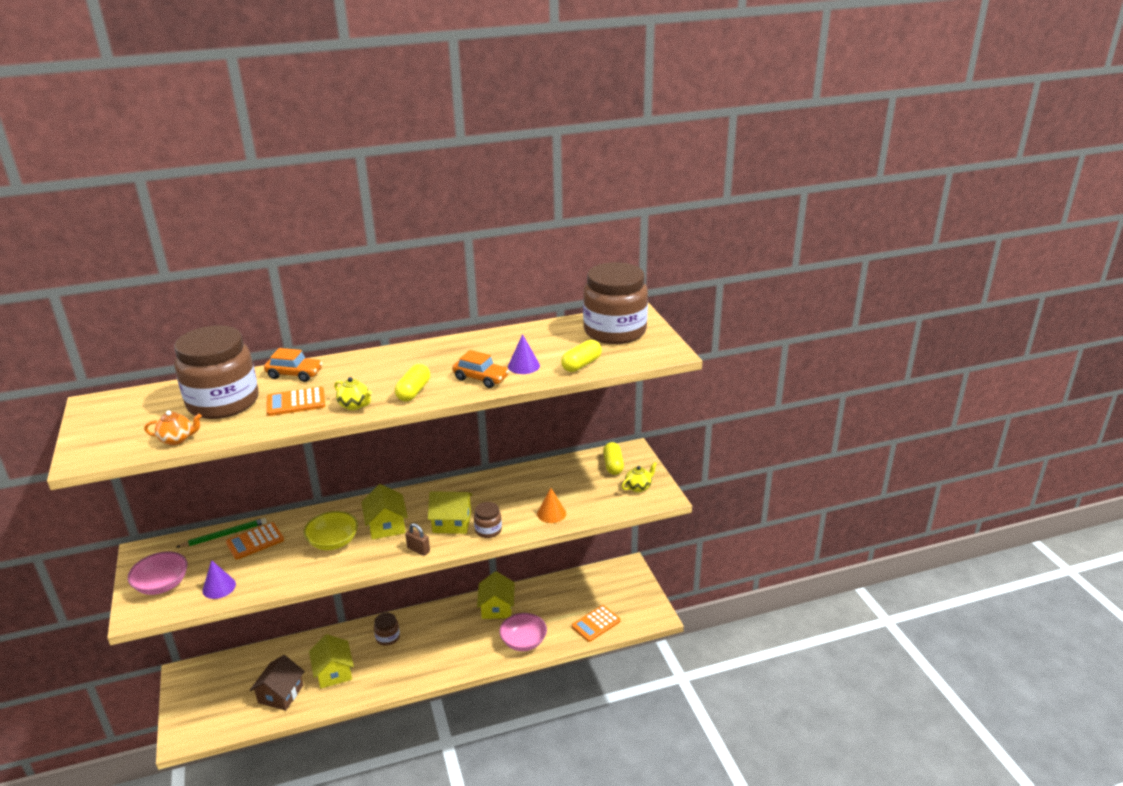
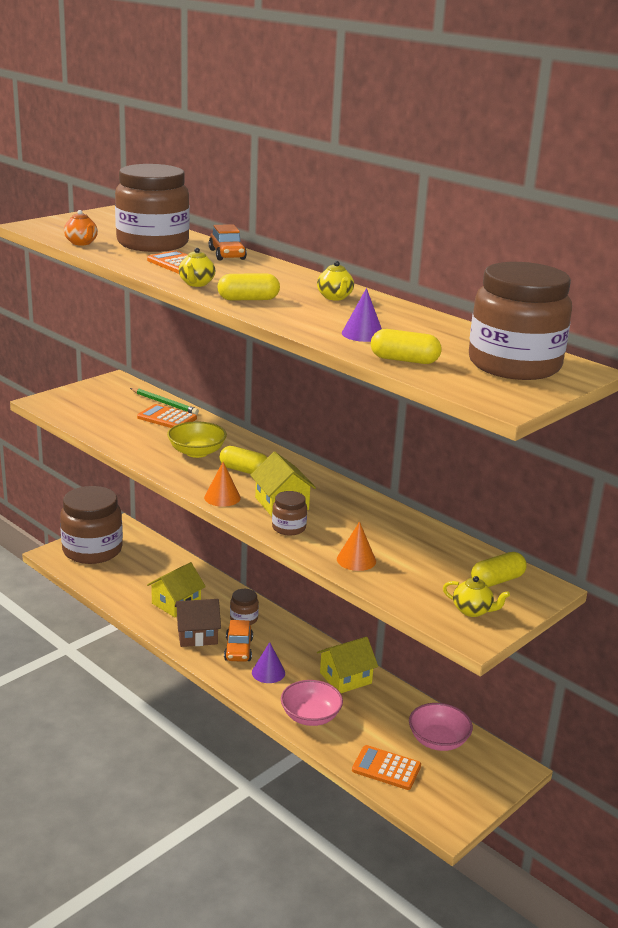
camera: 60 degrees right, 5 degrees down
(162, 585) = (83, 400): pink bowl -> pink bowl (438, 740)
(203, 706) = (92, 550): none -> brown jar
(219, 587) = (96, 422): purple cone -> purple cone (268, 672)
(280, 694) = (131, 584): brown house -> brown house (197, 635)
(386, 525) = (244, 470): yellow house -> yellow capsule
(418, 550) = (222, 497): brown padlock -> orange cone
(442, 356) = (335, 297): none -> yellow teapot
(481, 378) = (309, 320): orange car -> orange car (238, 649)

